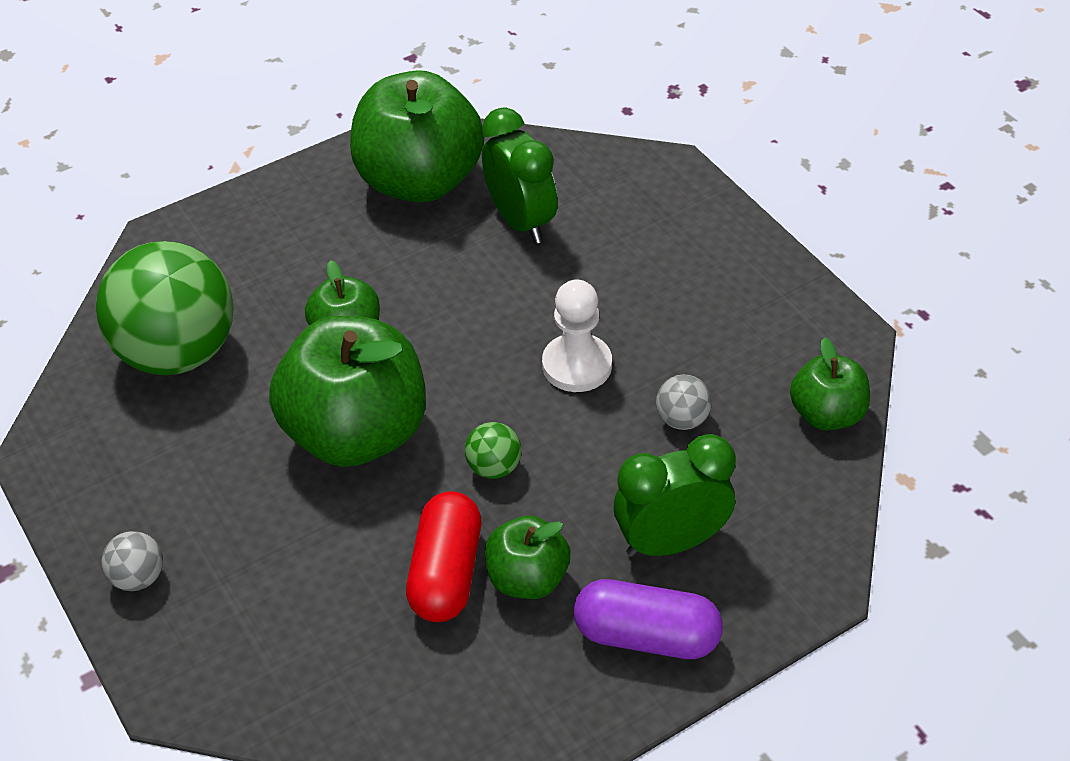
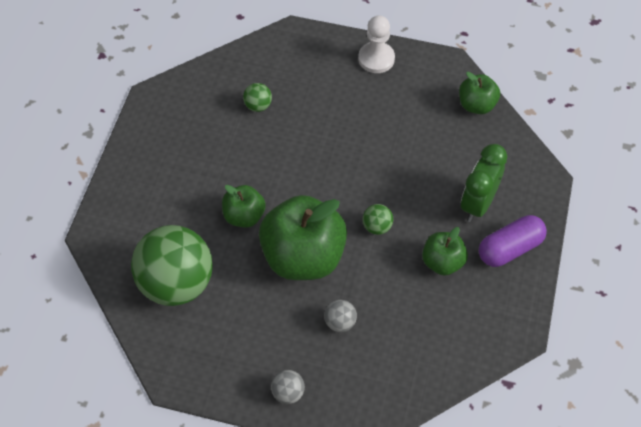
camera: 45 degrees left, 10 degrees up
(420, 181) = (187, 118): green apple -> none
(446, 573) = (409, 286): red capsule -> none
(521, 221) = (258, 106): green clock -> green ball
(577, 365) = (359, 156): white pawn -> white pawn (376, 59)
(682, 419) = (426, 148): grey ball -> grey ball (340, 322)

